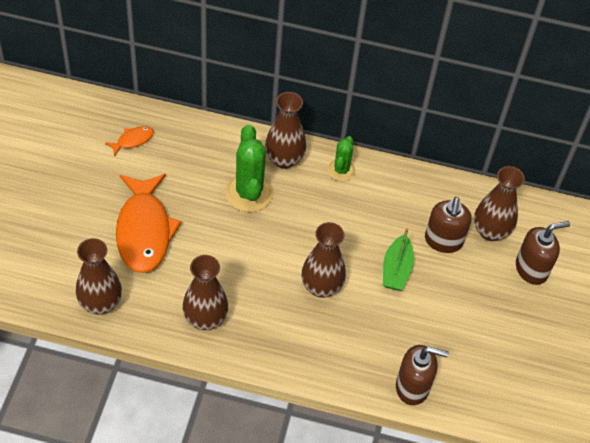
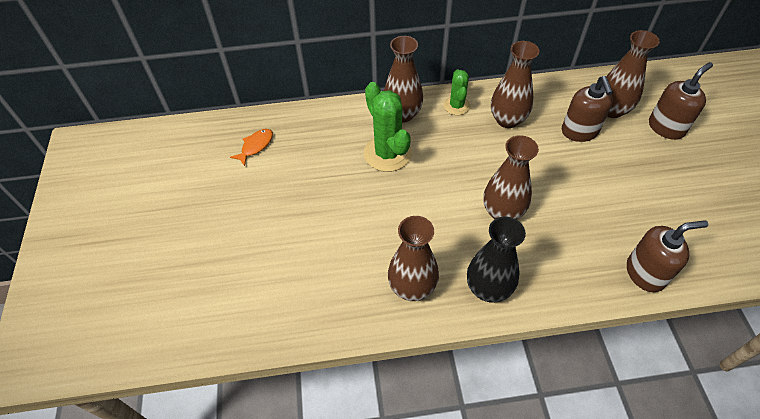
camera: 15 degrees left, 0 degrees up
(100, 303) = (297, 315): brown vase -> brown vase (507, 120)
(144, 231) = (307, 224): orange fish -> none
(268, 345) = (488, 288): none -> black vase
(396, 270) = (557, 171): green boat -> none

